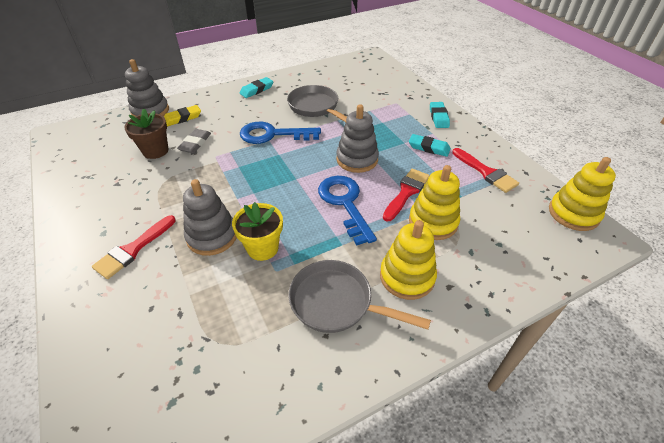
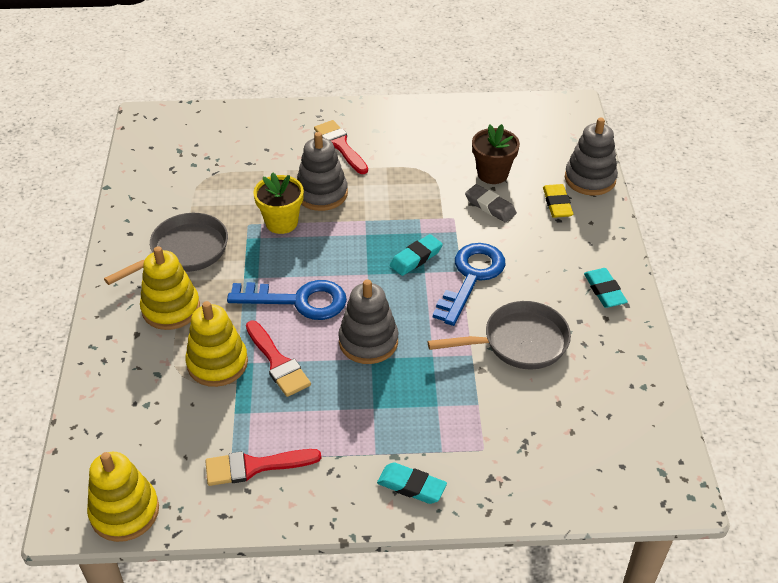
camera: 115 degrees right, 0 degrees up
(429, 148) = (344, 430): turquoise eraser -> turquoise eraser (416, 258)

